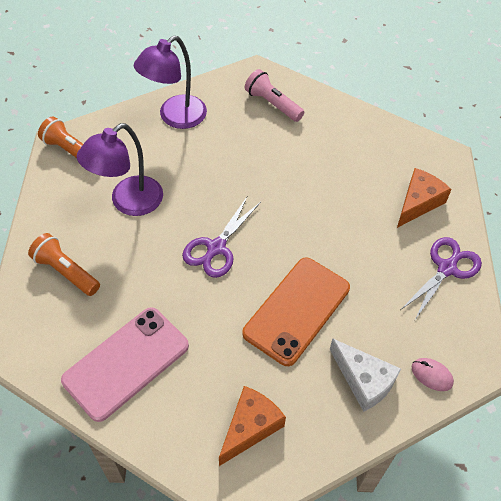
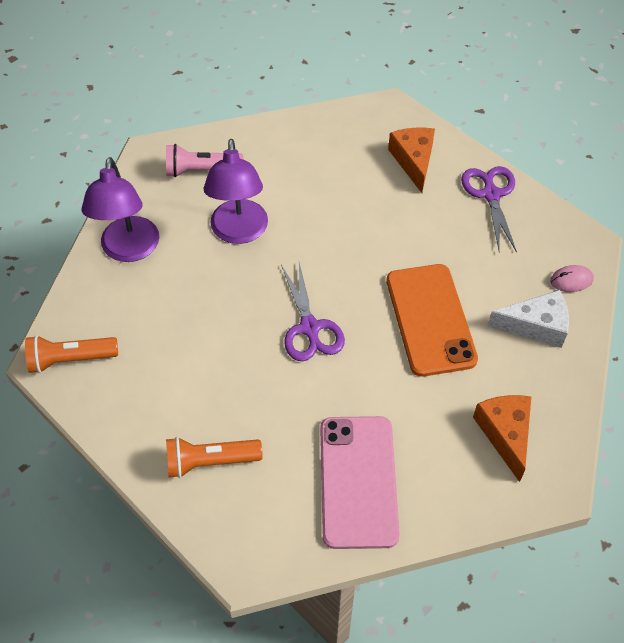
camera: 45 degrees left, 0 degrees up
(128, 202) = (186, 357): purple lamp -> purple lamp (239, 232)

